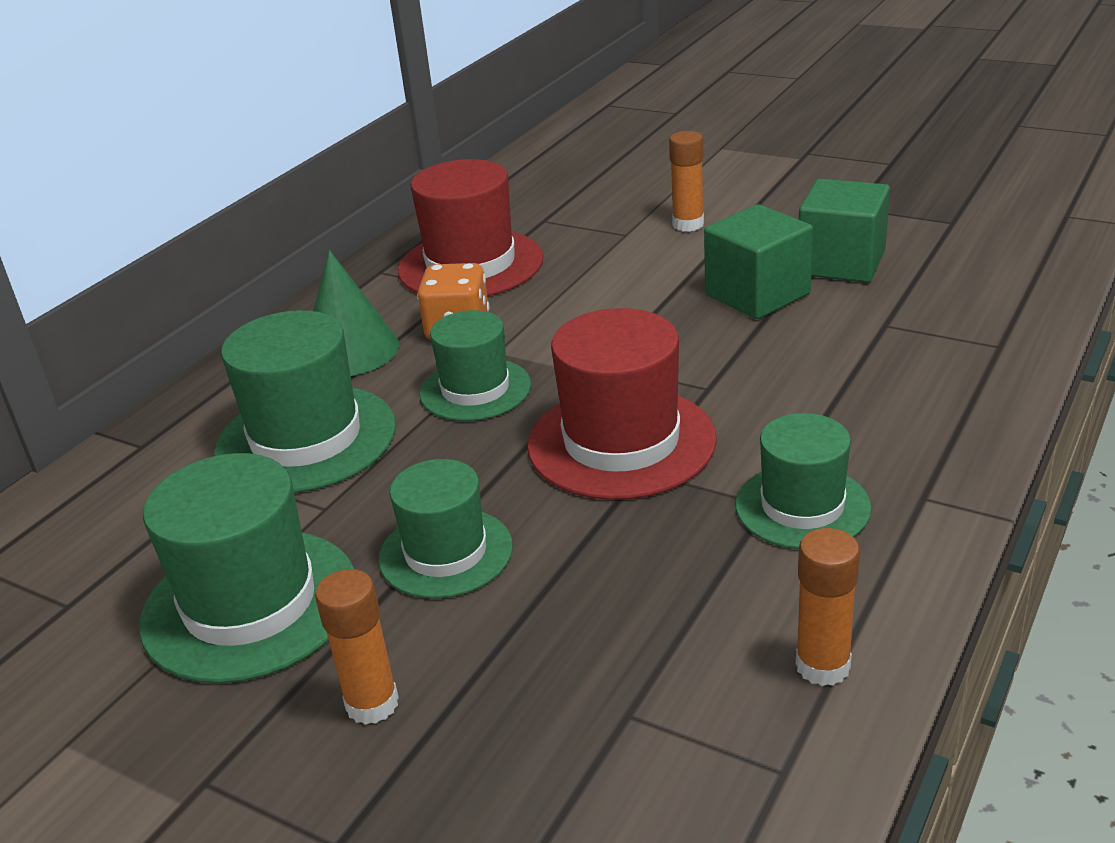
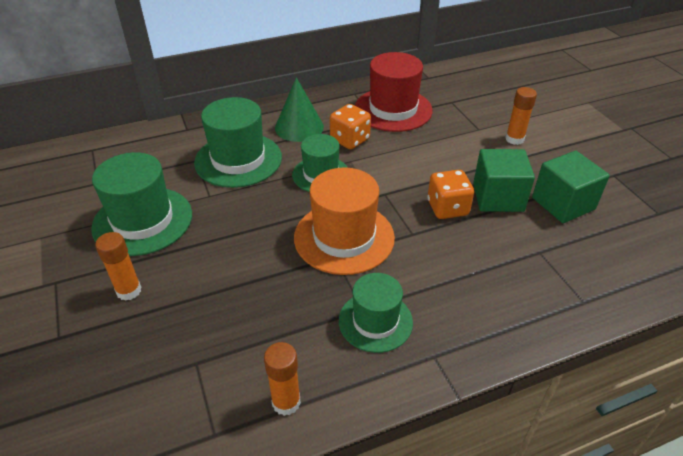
camera: 35 degrees right, 10 degrees up
(446, 553) = (223, 244): green hat -> none
(621, 442) = (344, 237): red hat -> orange hat
(712, 337) = (447, 208): none -> orange dice

